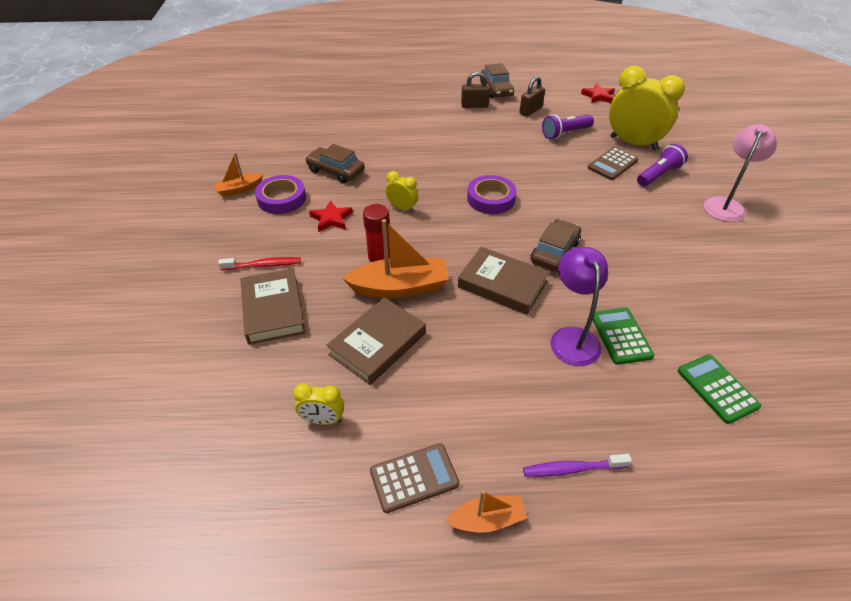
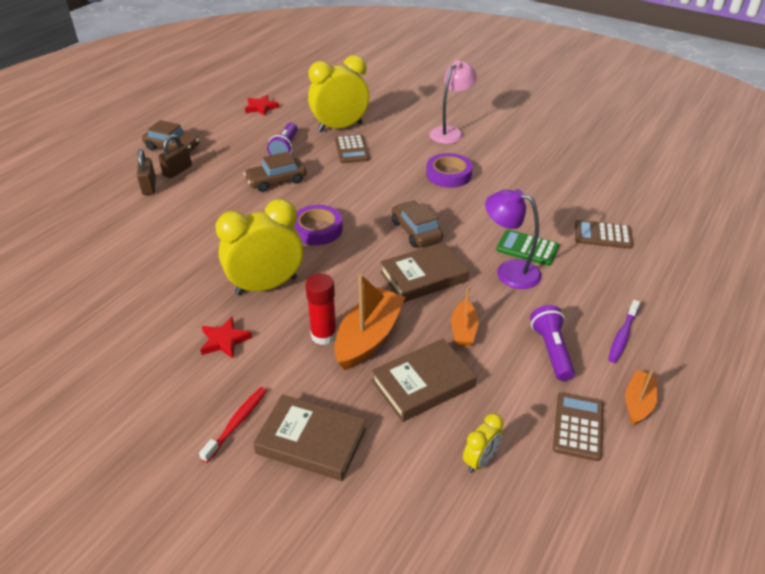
camera: 55 degrees left, 5 degrees down
(239, 189) = (82, 394): orange boat -> orange boat (463, 330)
(281, 199) = (145, 365): purple tape -> purple tape (448, 174)
(335, 171) = (153, 304): brown car -> brown car (276, 181)
(378, 344) = (423, 384): brown book -> brown book turned 75 degrees clockwise
(402, 208) = (266, 286): yellow clock -> yellow clock, size x2.13
(530, 110) = (230, 147): brown padlock -> brown padlock (149, 186)
(659, 175) = (388, 138): purple flashlight -> purple flashlight (551, 350)
(717, 388) = (602, 235): green calculator -> brown calculator
(726, 205) = (450, 132): pink lamp -> pink lamp turned 60 degrees clockwise

